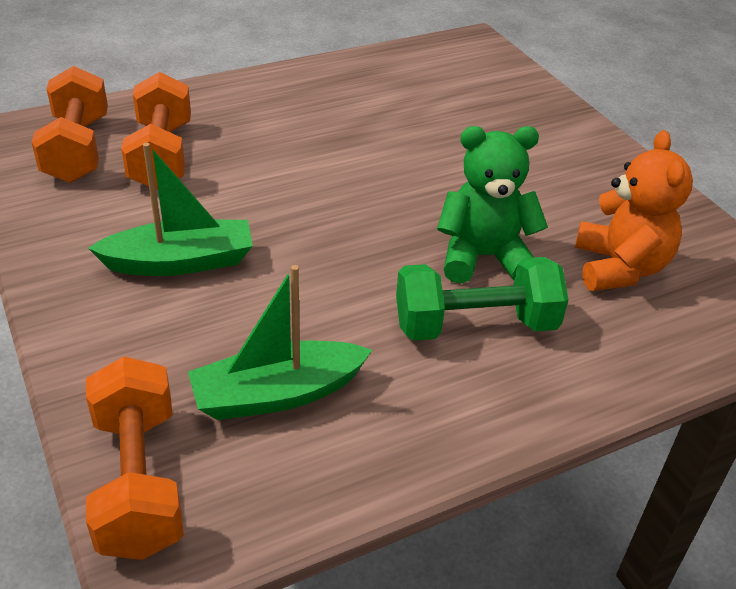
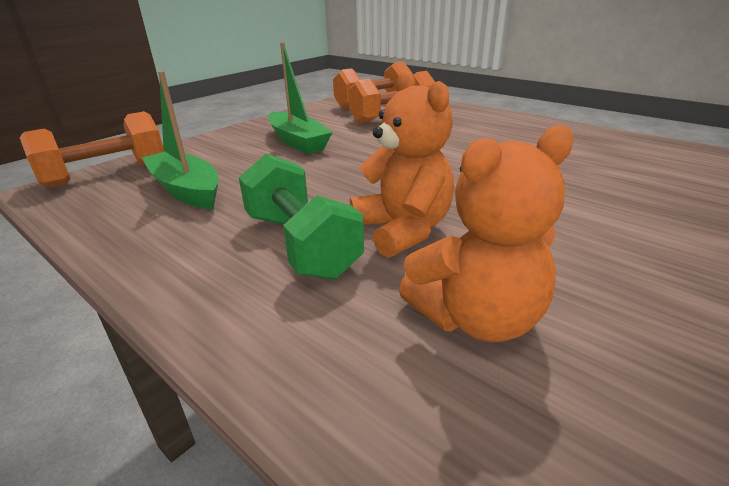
camera: 70 degrees right, 10 degrees down
(483, 257) = (403, 230): green teddy bear -> orange teddy bear

